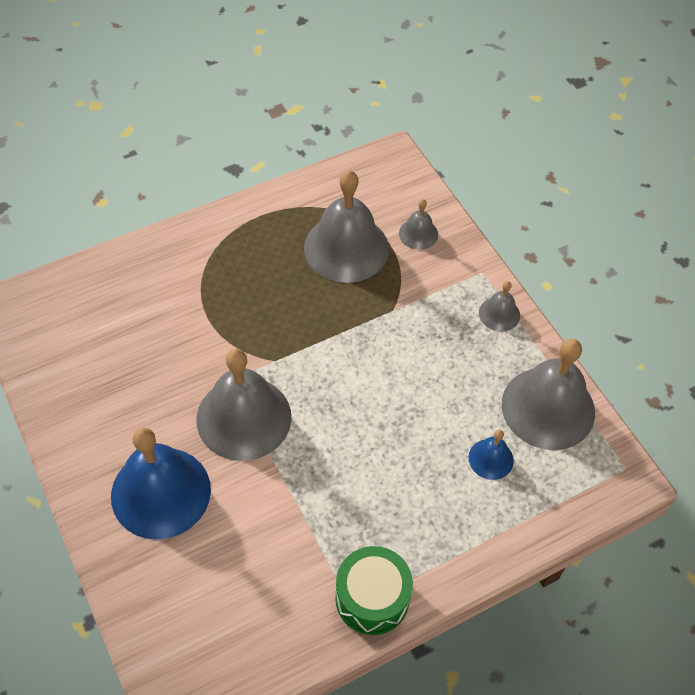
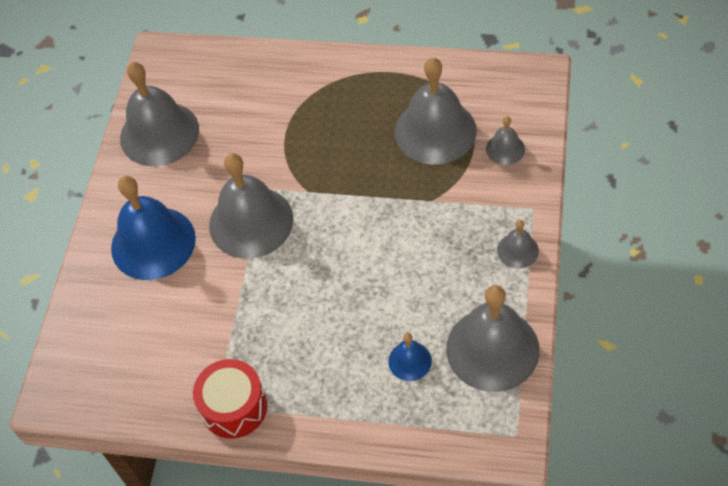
camera: 45 degrees right, 0 degrees up
(77, 383) = (159, 133): none -> grey bell
(372, 598) = (234, 407): green drum -> red drum

